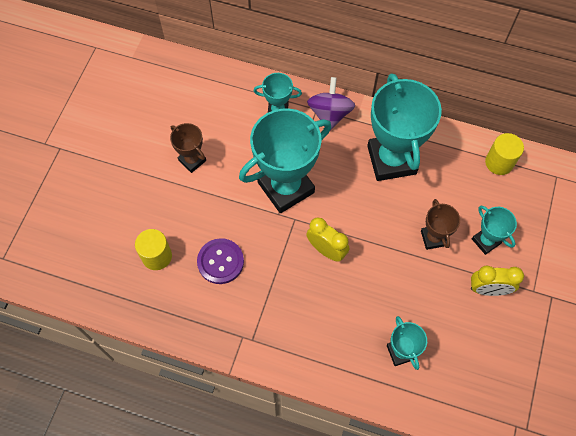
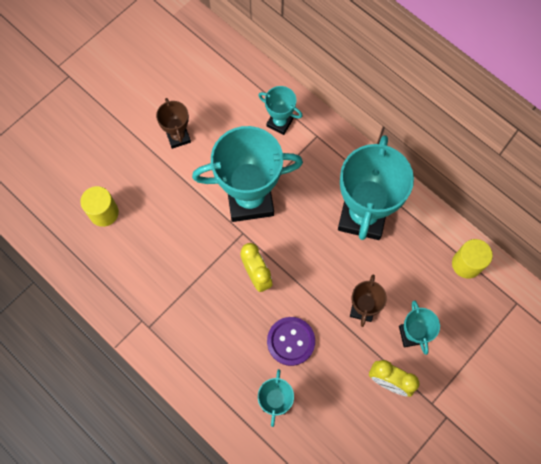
camera: 25 degrees right, 5 degrees up
(220, 262) = (156, 243): purple button -> purple button (291, 341)
(330, 114) = (327, 146): purple spinning top -> none

